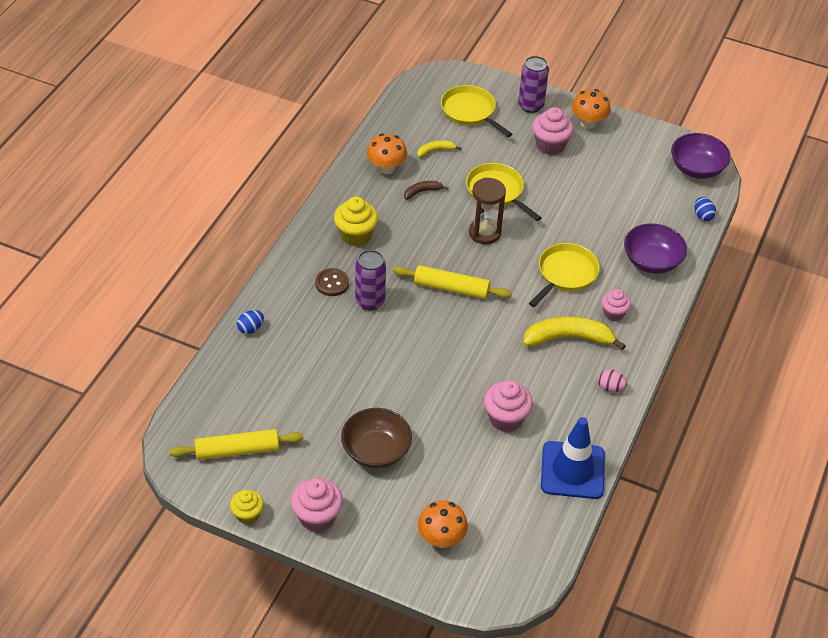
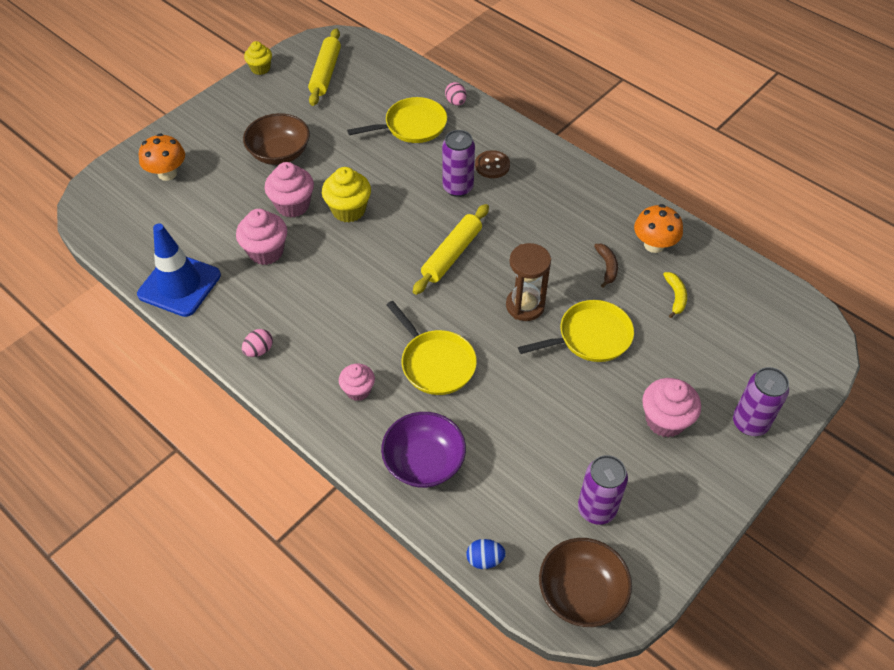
camera: 110 degrees right, 5 degrees up
(250, 328) = (456, 102): blue egg -> pink egg
(317, 517) = (235, 105): pink cupcake -> pink cupcake (293, 205)
(355, 235) = (554, 197): yellow cupcake -> yellow cupcake (348, 210)
(470, 111) = (745, 351): yellow pan -> yellow pan (412, 126)
(568, 338) = (341, 335): yellow banana -> none
(588, 123) = (704, 482): orange mushroom -> none
(636, 169) = (596, 509): none -> purple can
(697, 168) = (581, 593): purple bowl -> brown bowl

